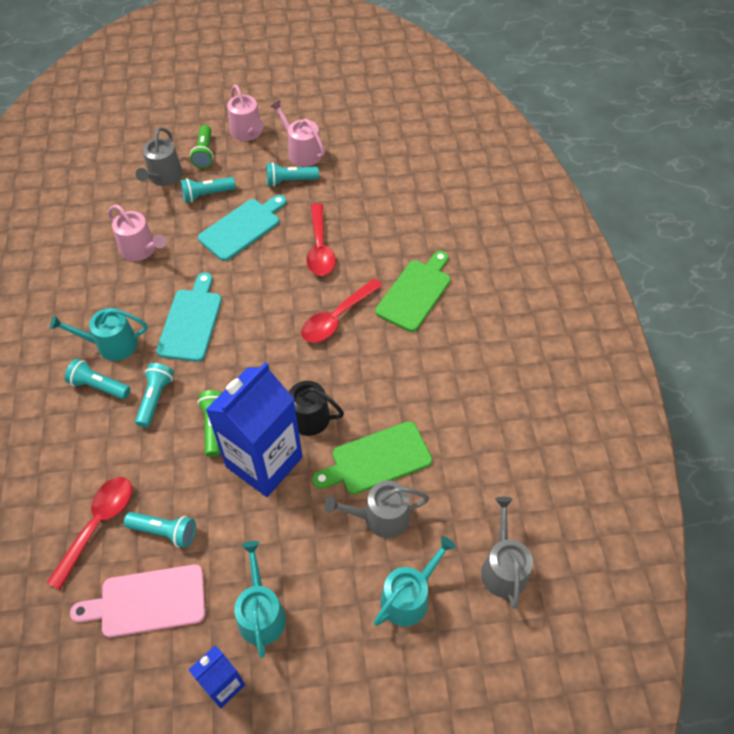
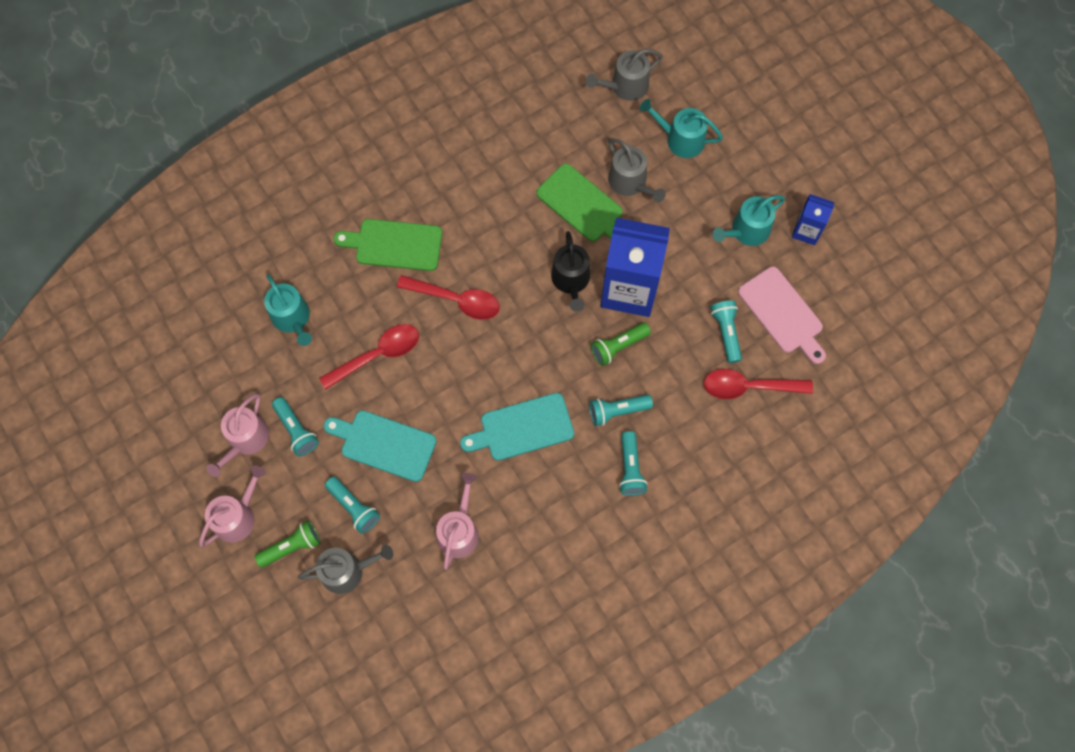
camera: 115 degrees left, 15 degrees up
(111, 344) = (583, 486): turquoise watering can -> turquoise watering can (292, 318)

